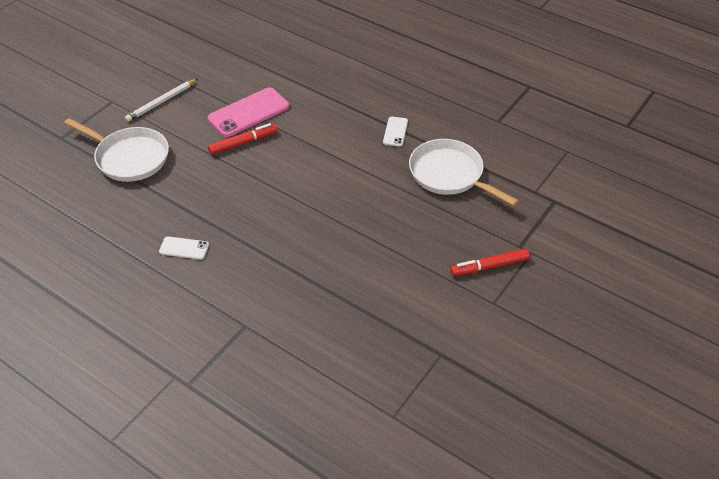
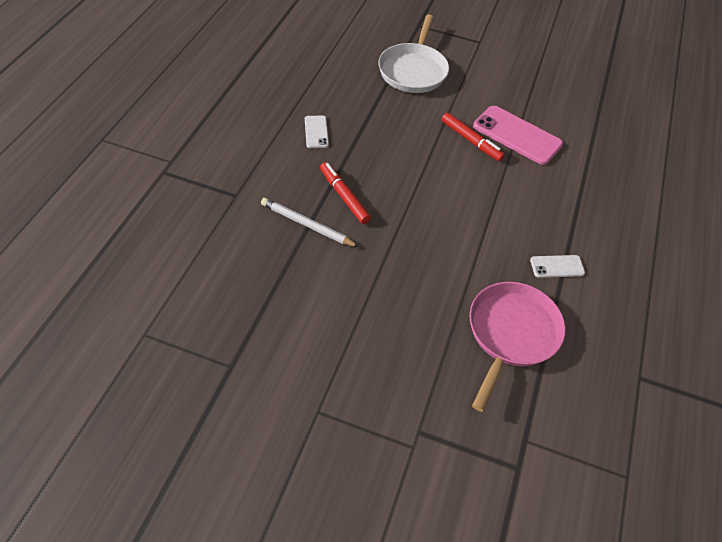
camera: 70 degrees right, 5 degrees up
(161, 102) = (496, 72): white pencil -> white pencil (307, 225)
(449, 174) = (511, 334): white pan -> pink pan
(489, 266) = (374, 400): red marker -> red marker (344, 197)

